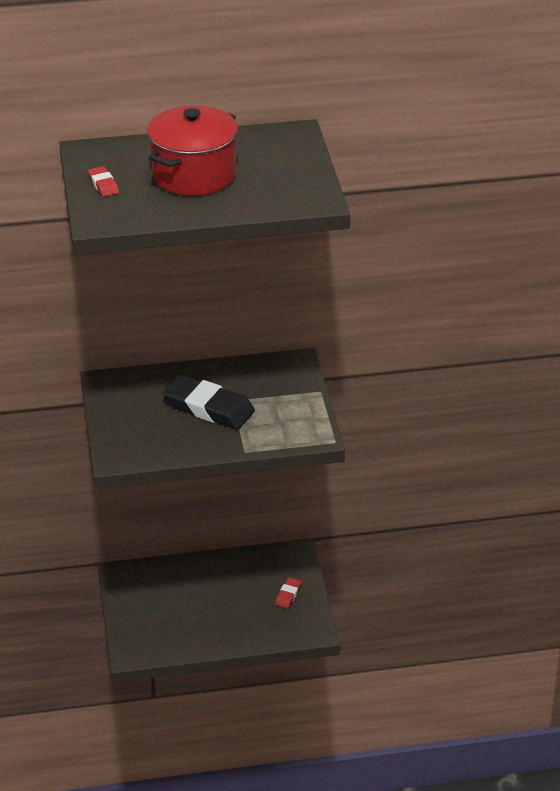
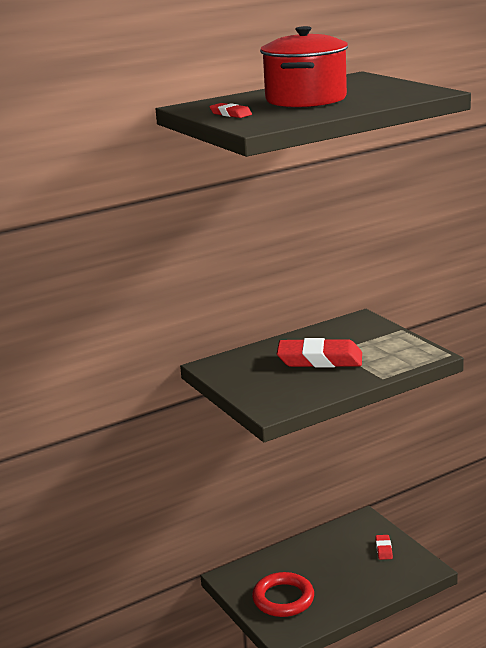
camera: 20 degrees left, 15 degrees down
(156, 615) = (283, 599): none -> red ring
(209, 407) = (320, 359): black eraser -> red eraser

